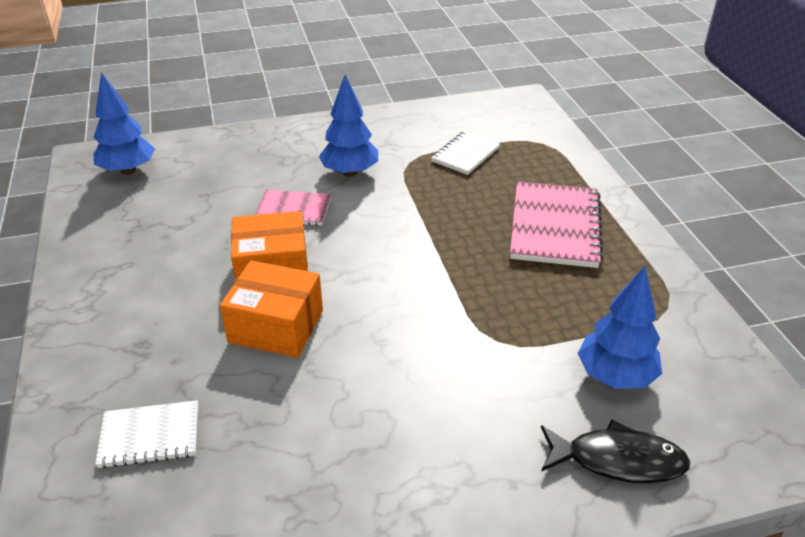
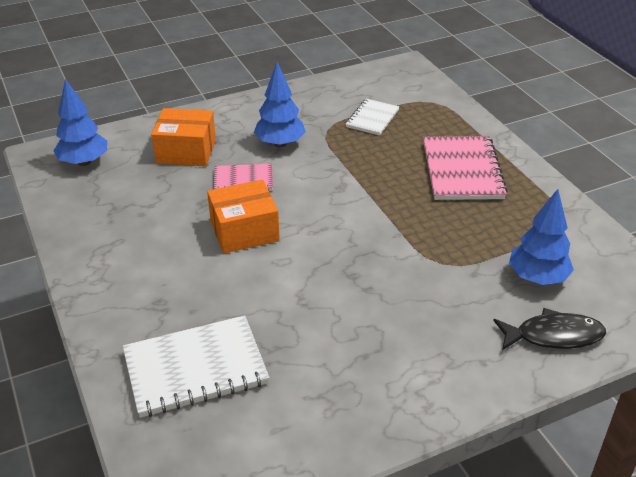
camera: 10 degrees left, 0 degrees up
(150, 436) = (195, 368): white notebook -> white notebook, size x1.72
(276, 326) = (264, 274): orange box -> orange box (186, 151)

